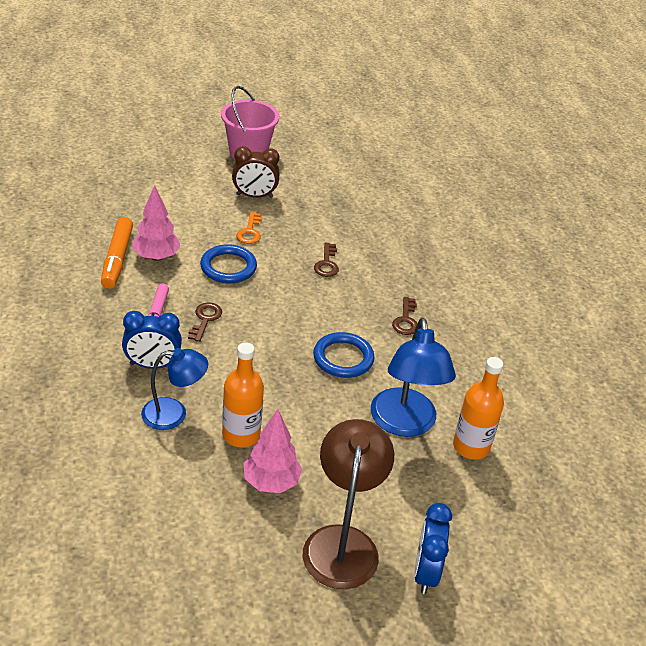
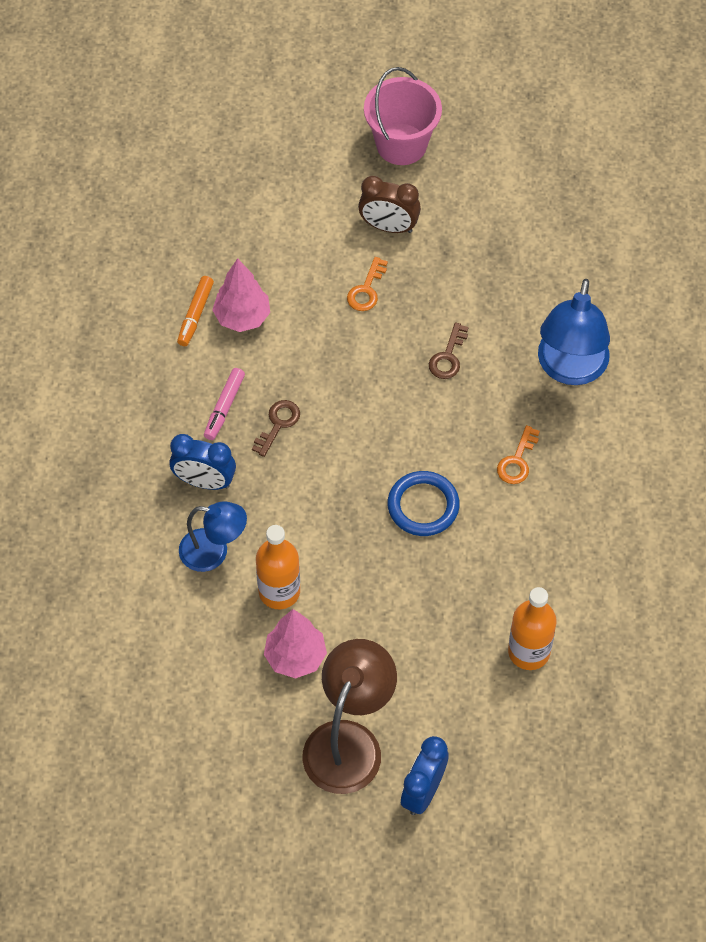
camera: 20 degrees right, 20 degrees up
(117, 259) = (195, 315): orange marker -> orange marker, size x0.66
(228, 267) = (325, 346): blue ring -> none
(404, 424) = (464, 609): blue lamp -> blue lamp (570, 369)
(405, 320) = (517, 460): brown key -> orange key

